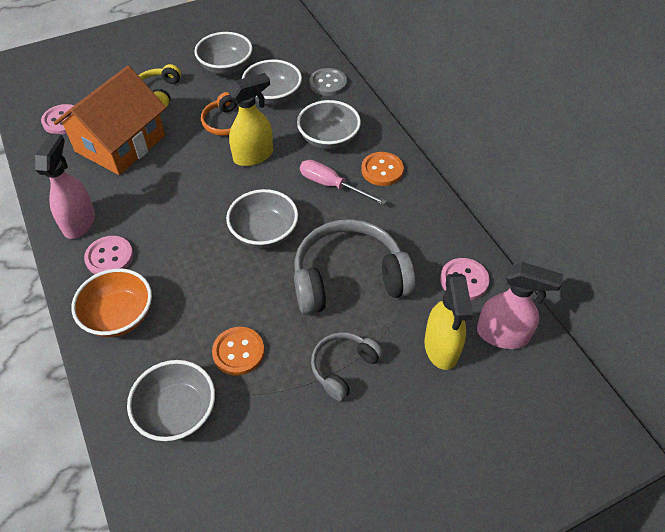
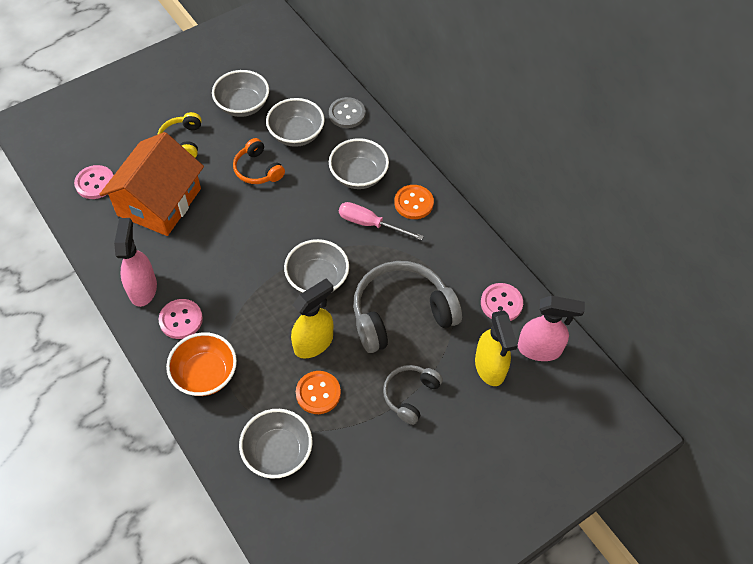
camera: 10 degrees left, 5 degrees up
(254, 156) = (291, 201): yellow spray bottle -> yellow spray bottle (314, 343)

